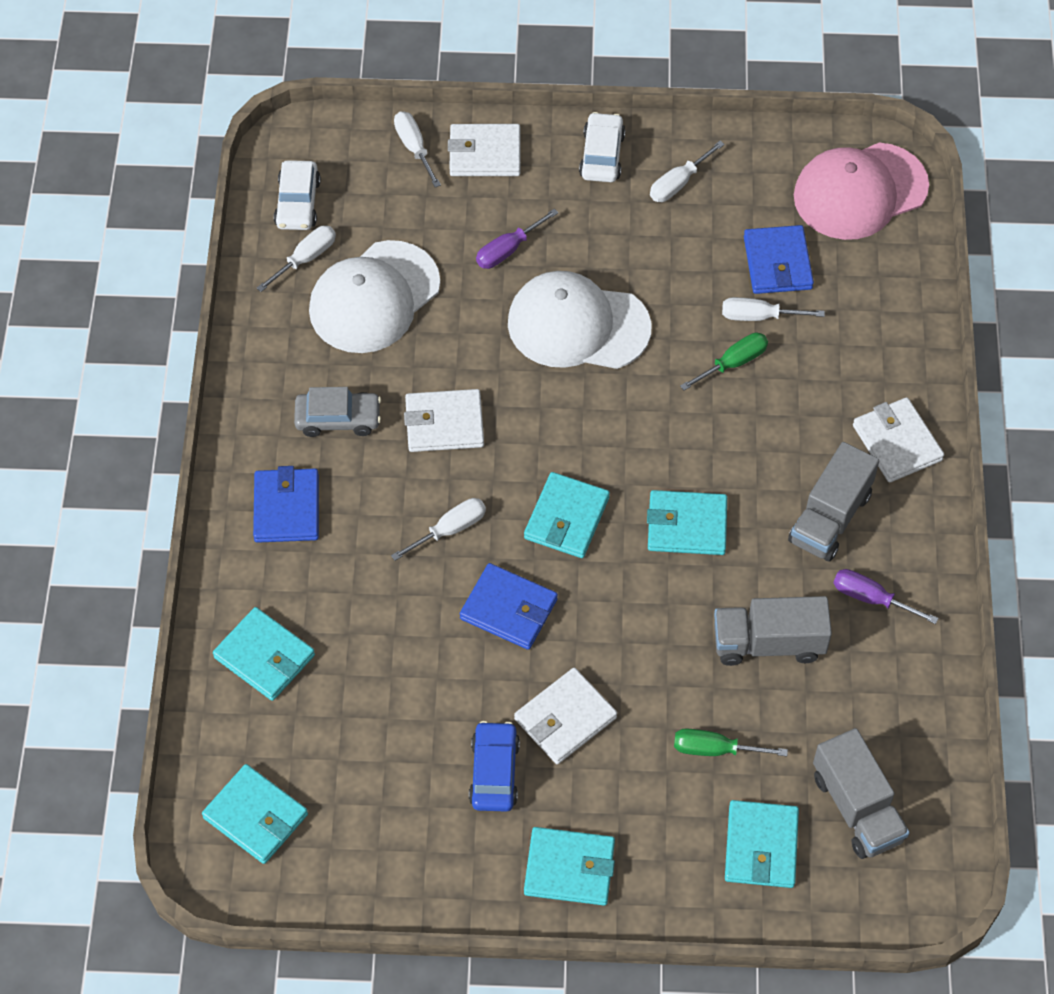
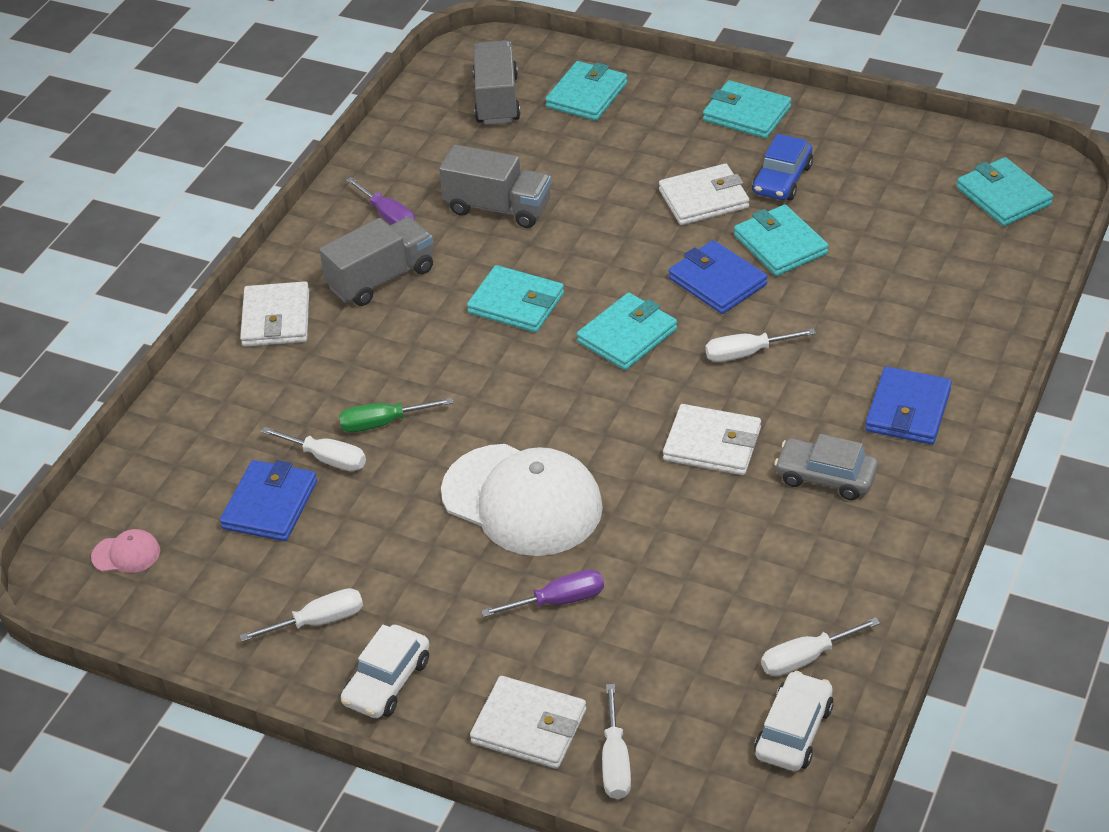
camera: 155 degrees left, 15 degrees down
(264, 656) = (965, 299): turquoise wallet -> turquoise wallet (780, 245)
(374, 298) = (739, 590): white cap -> none
(714, 749) = (588, 154): green screwdriver -> none
(860, 191) = (126, 554): pink cap -> pink cap, size x0.40

